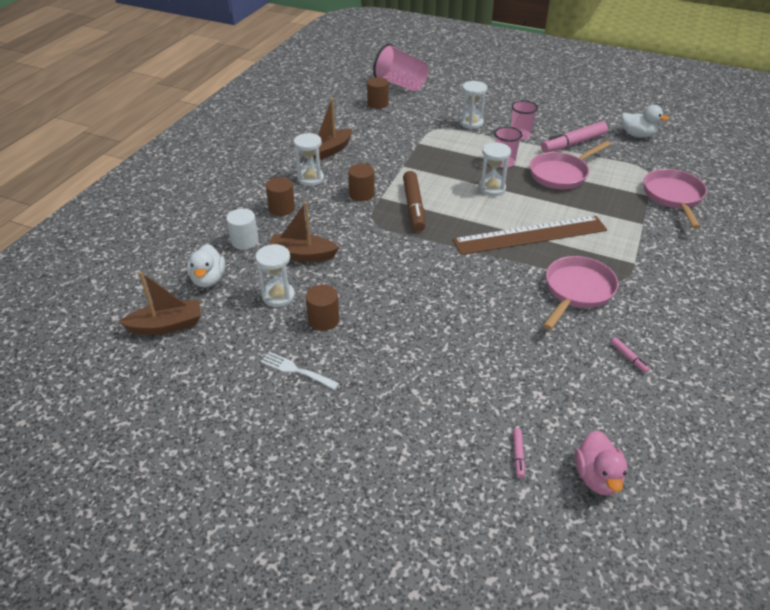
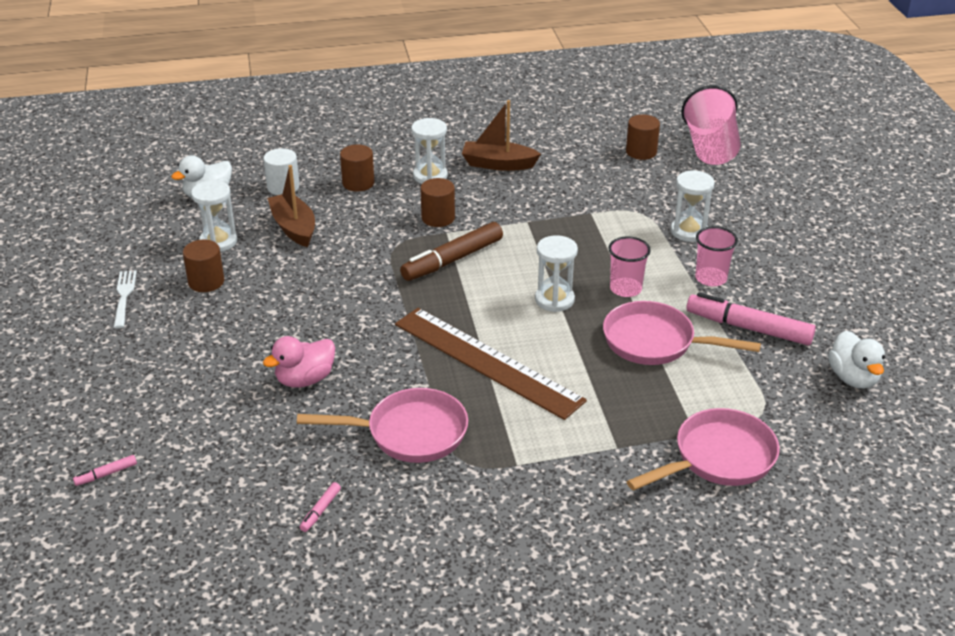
camera: 55 degrees right, 5 degrees down
(167, 325) = (127, 204): brown boat -> none
(597, 477) = (111, 539): pink duck -> pink duck (305, 379)

